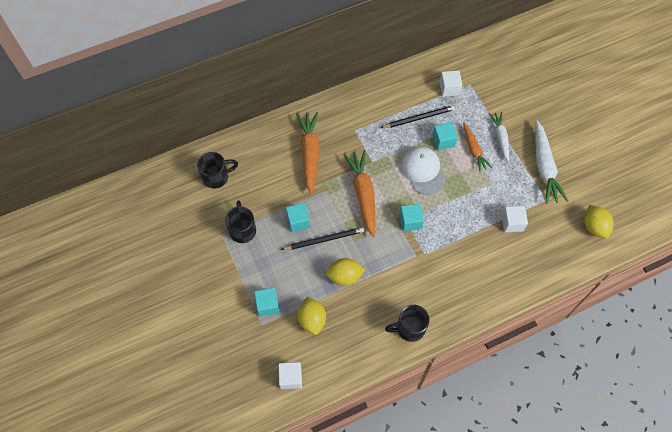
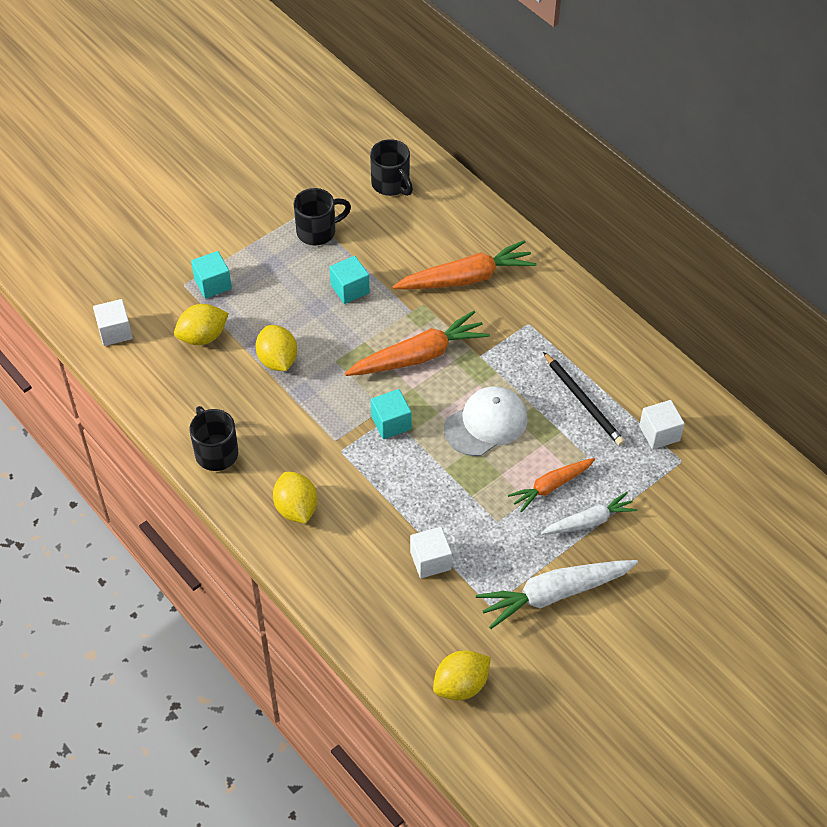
camera: 75 degrees right, 10 degrees down
(324, 239) = (329, 325): black pencil -> none
(443, 141) = (552, 441): turquoise cube -> none
(462, 288) = (296, 508): none -> yellow lemon

